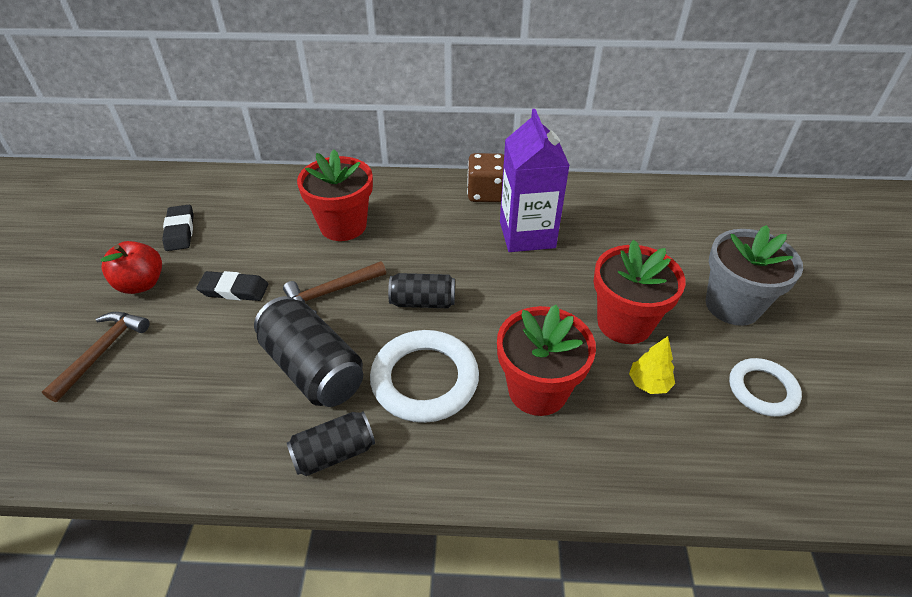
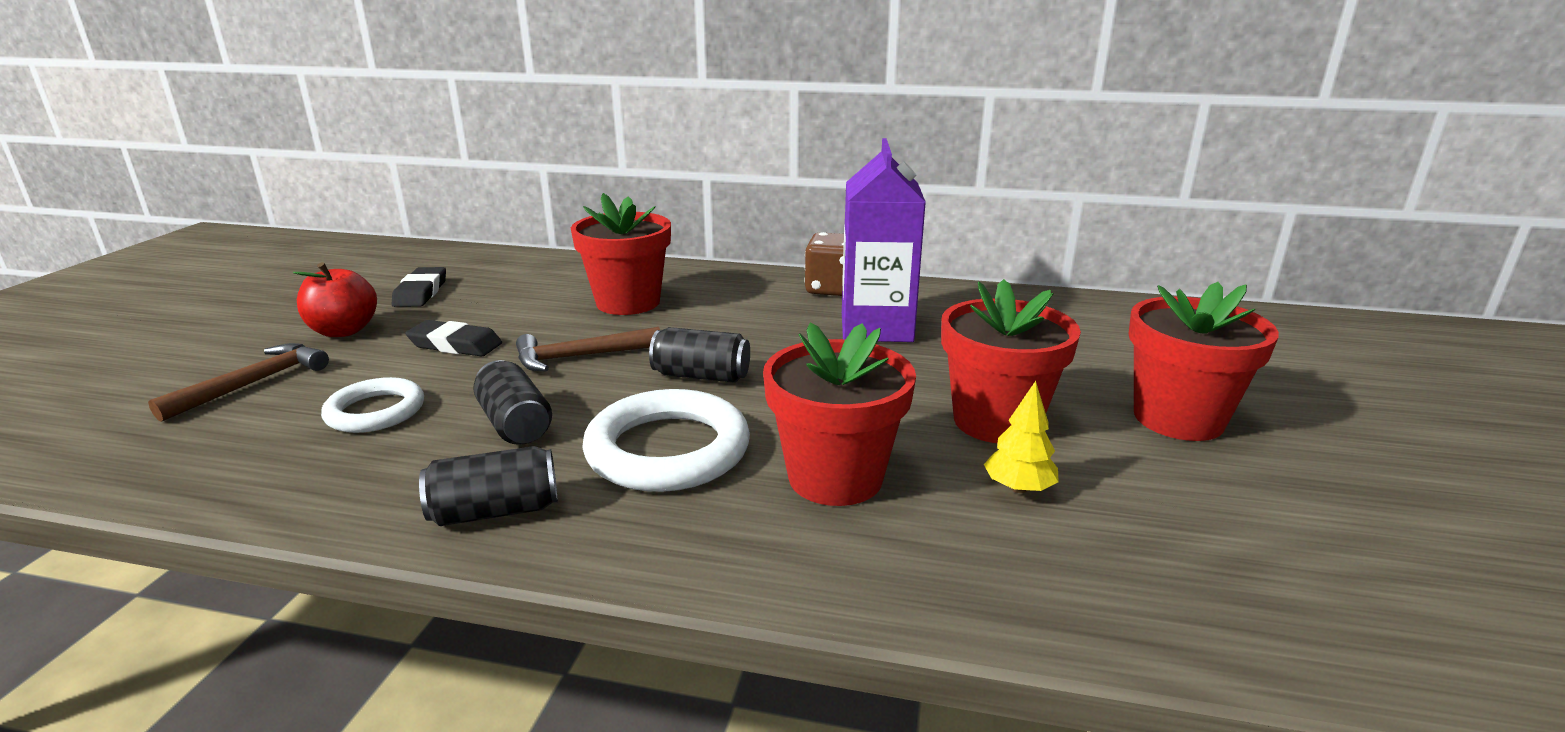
camera: 10 degrees right, 20 degrees down
(313, 369) = (515, 424): black can -> black can, size x0.61
(732, 305) = (1178, 418): grey flower pot -> red flower pot
(762, 390) = (1215, 515): white ring -> white ring (375, 411)

